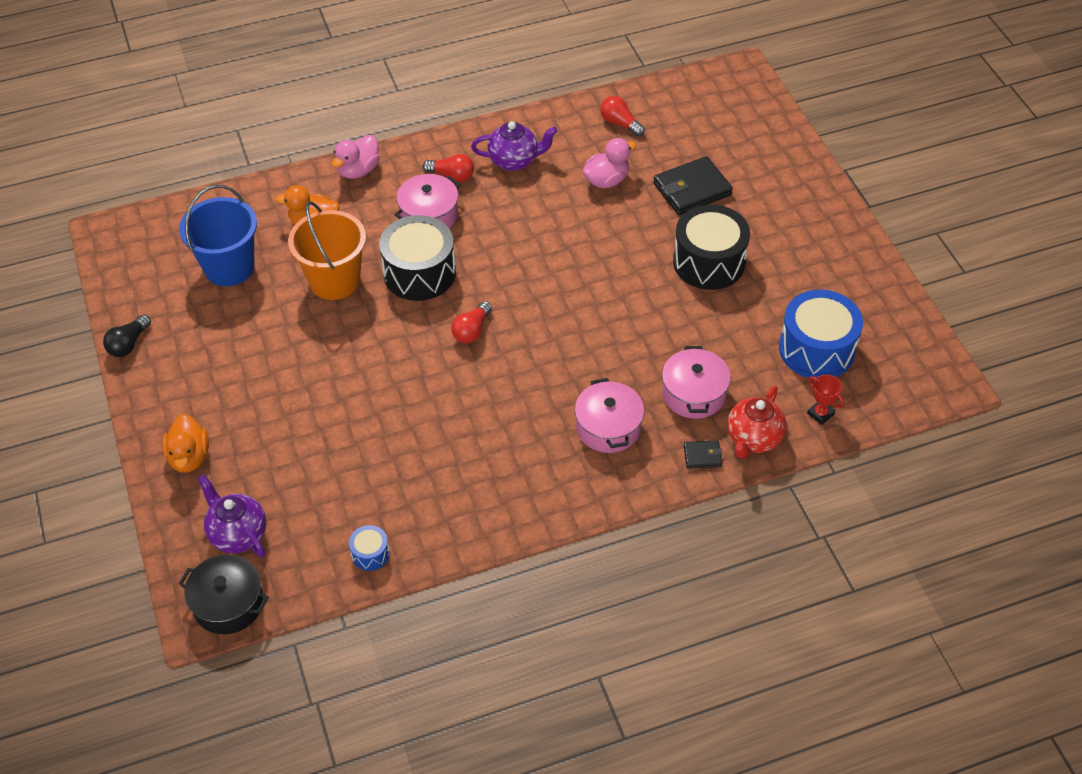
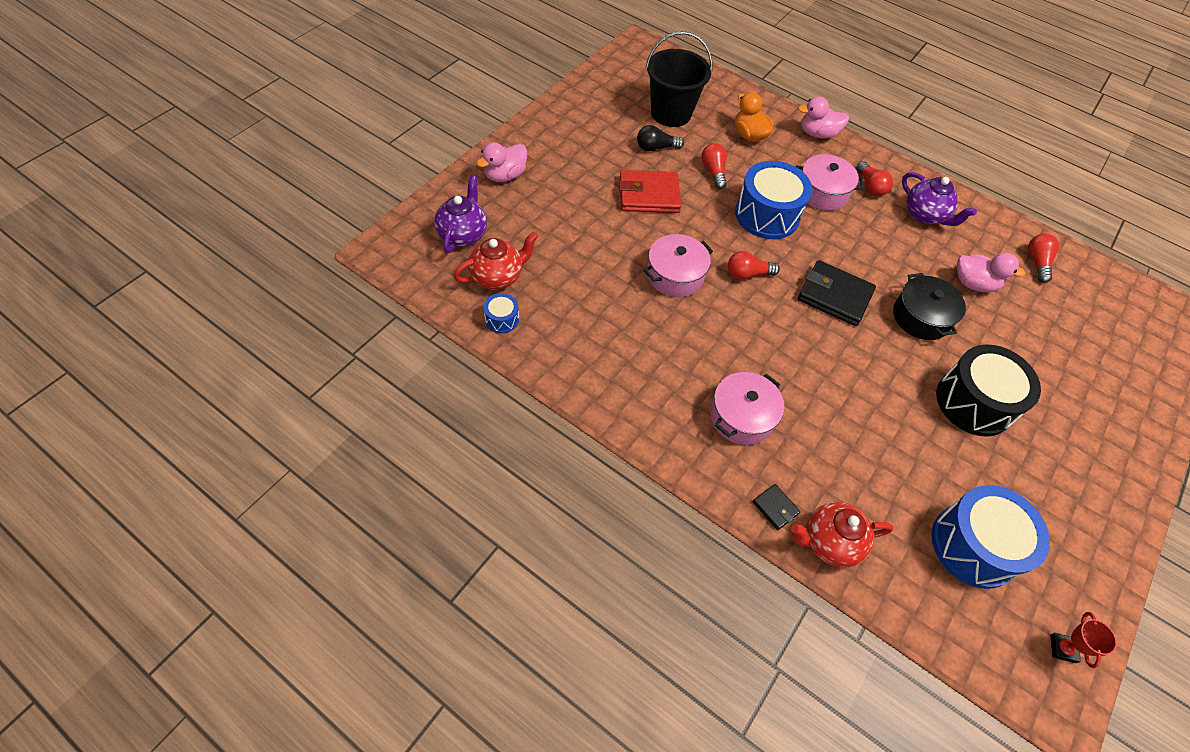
camera: 50 degrees right, 5 degrees up
(129, 344) = (566, 99): black light bulb -> black light bulb (656, 148)
(189, 457) = (505, 175): orange duck -> pink duck
(228, 604) = (403, 259): black pot -> black pot (921, 317)
(229, 267) = (671, 113): blue bucket -> black bucket
(316, 531) = (497, 276): none -> red teapot
(319, 350) = (649, 195): none -> red wallet
(334, 280) = (713, 172): orange bucket -> red light bulb
(419, 273) = (767, 215): black drum -> blue drum
(692, 189) = (1032, 348): black wallet -> black wallet (834, 296)
(694, 394) = (831, 465): pink pot -> pink pot (675, 275)
(820, 414) = (908, 589): red trophy -> red trophy (1062, 648)

